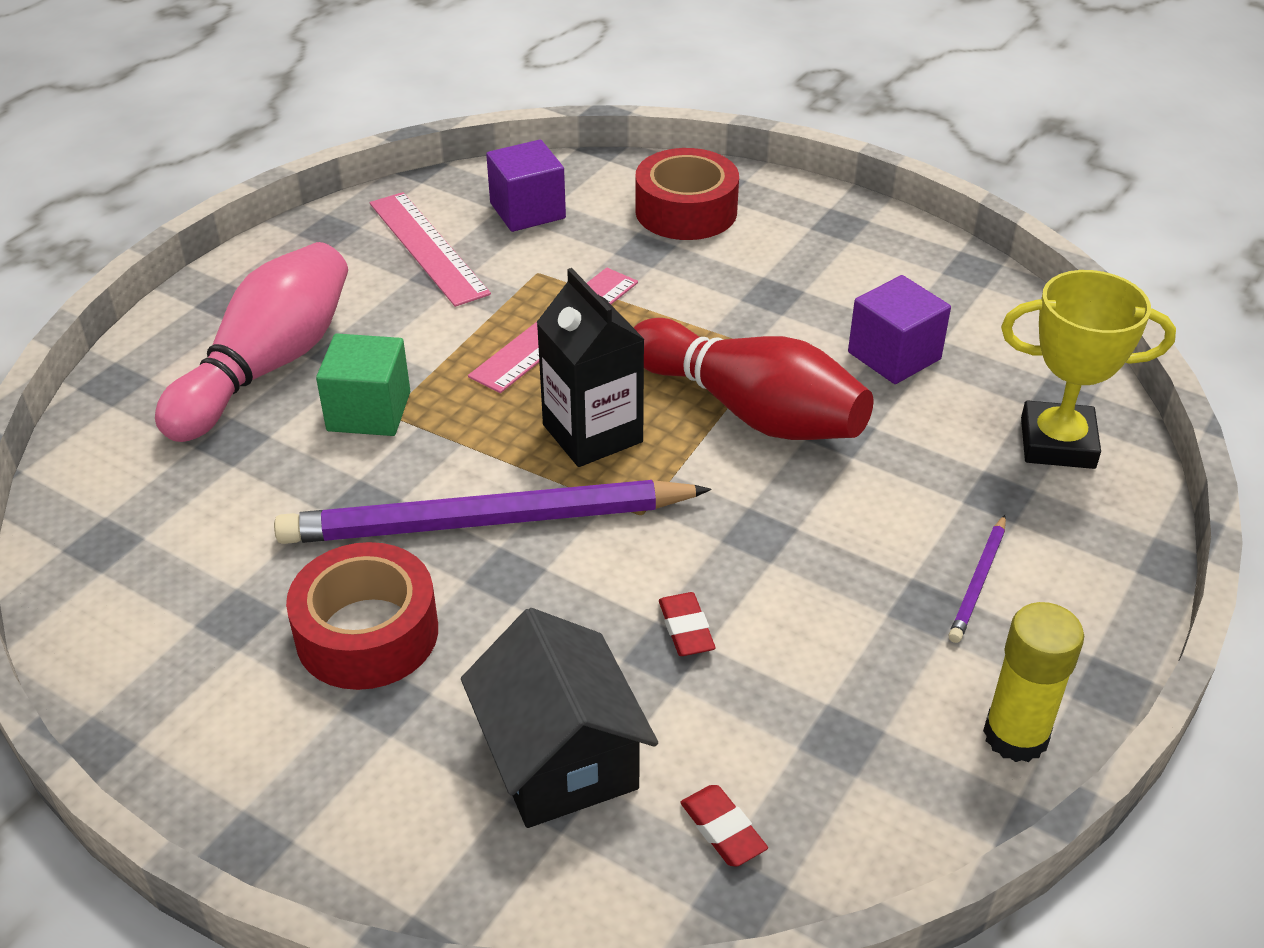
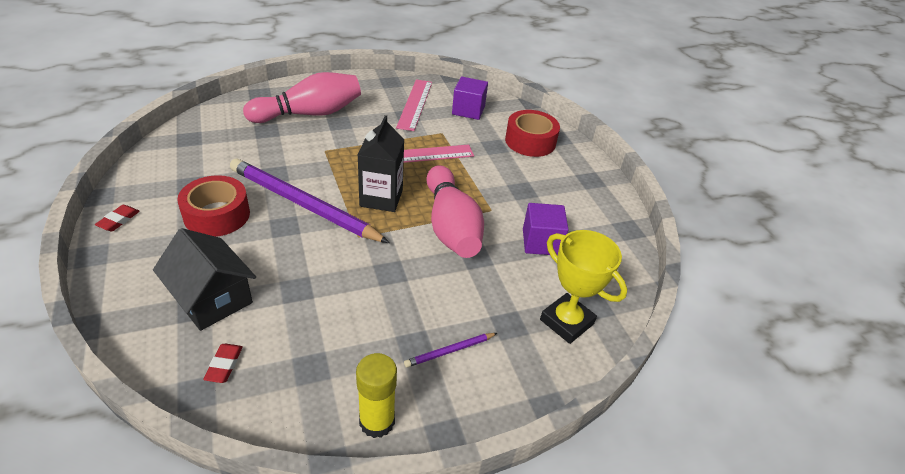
camera: 35 degrees right, 0 degrees up
(369, 411) = (319, 146): green cube -> none
(560, 758) = (212, 298): black house -> black house turned 60 degrees counterclockwise
(686, 629) = (315, 286): red eraser -> red eraser (118, 220)
(750, 411) = (451, 226): red bowling pin -> pink bowling pin

